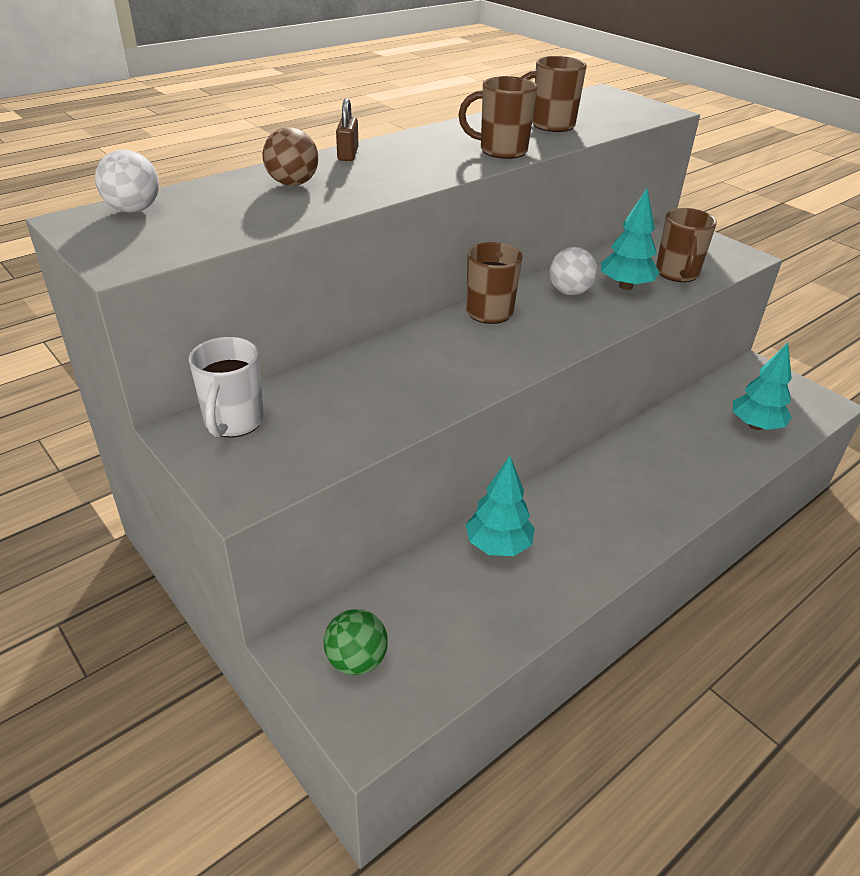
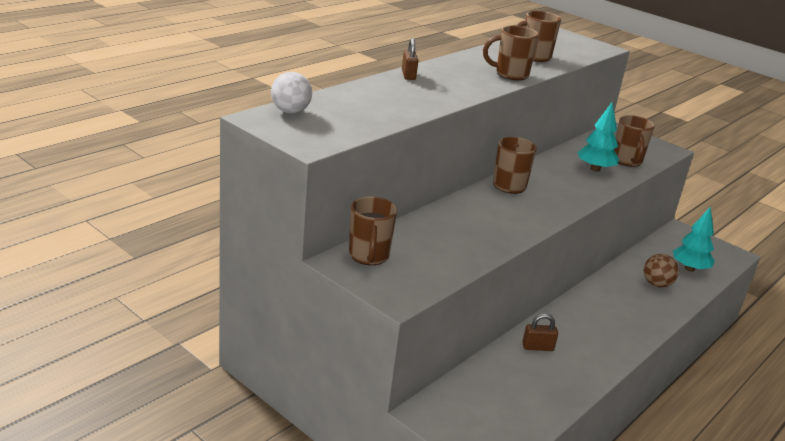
camera: 10 degrees left, 10 degrees down
(233, 422) = (369, 256): white mug -> brown mug
(293, 183) = (384, 95): brown ball -> brown ball (656, 284)
(356, 660) = (467, 418): green ball -> none
(498, 545) = (537, 347): turquoise tree -> brown padlock
(569, 292) = (558, 172): white ball -> none

